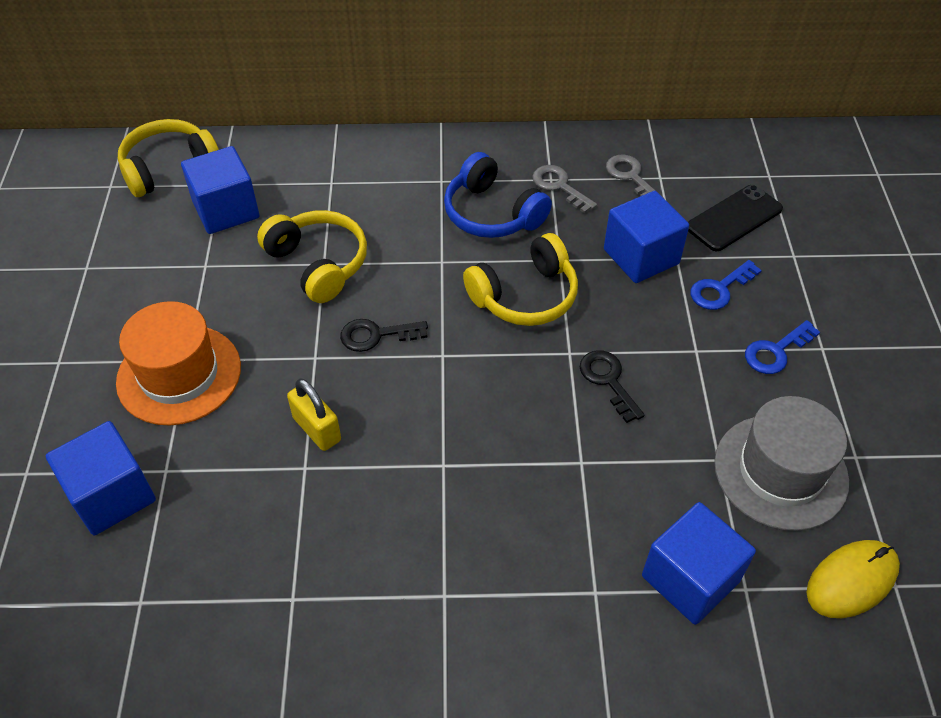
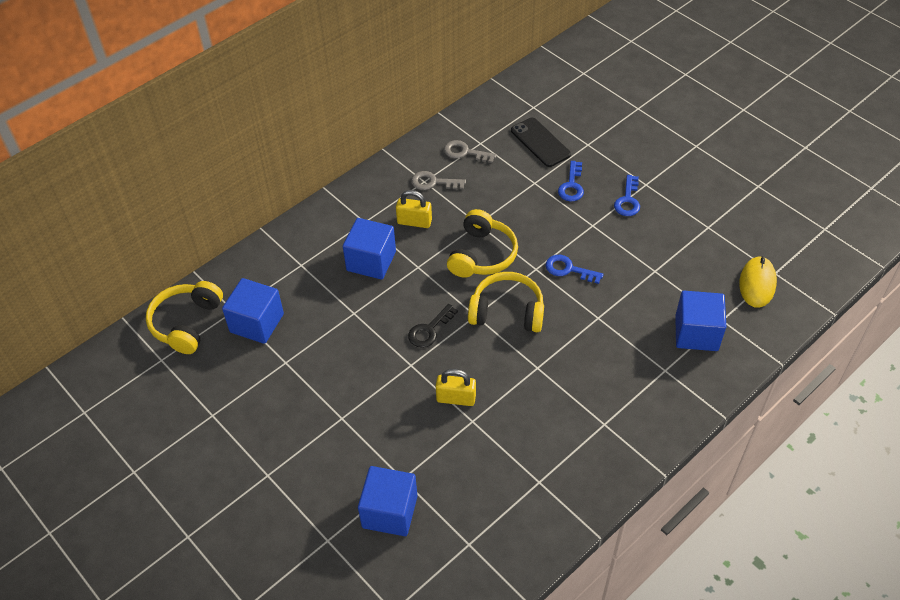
camera: 40 degrees left, 0 degrees up
(179, 374) = (347, 428): orange hat -> none
(318, 264) = (351, 315): yellow headphones -> yellow headphones (507, 311)
(492, 213) = (414, 222): blue headphones -> yellow padlock
(608, 381) = (568, 269): black key -> blue key
(641, 256) = (517, 194): blue cube -> blue cube (371, 261)
(734, 218) = (540, 142): black phone -> black phone turned 45 degrees counterclockwise
(780, 471) = (685, 257): grey hat -> none

